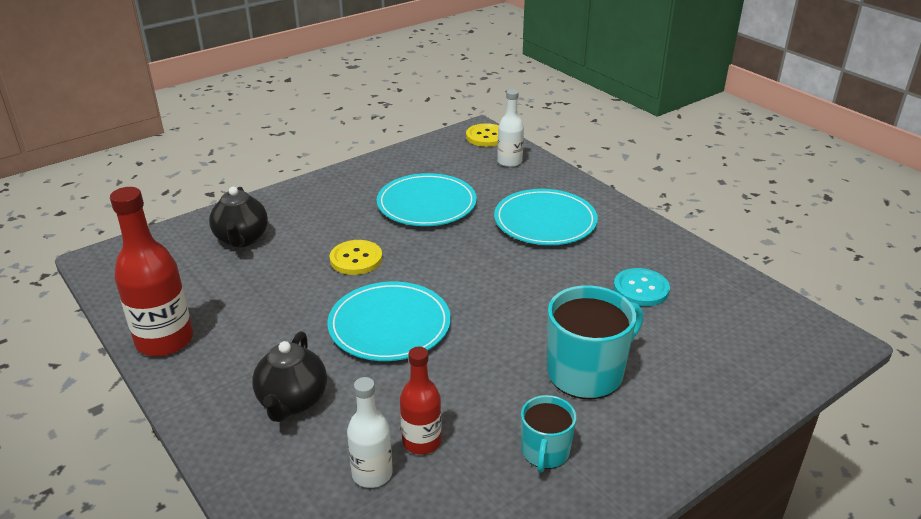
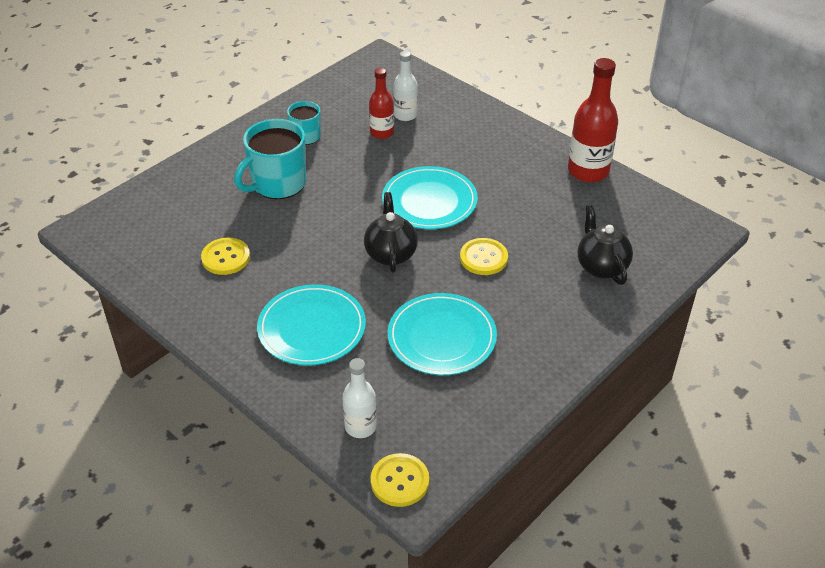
camera: 170 degrees right, 10 degrees up
(292, 402) = (472, 144): black teapot -> black teapot (390, 254)
(641, 289) = (226, 257): turquoise button -> yellow button

